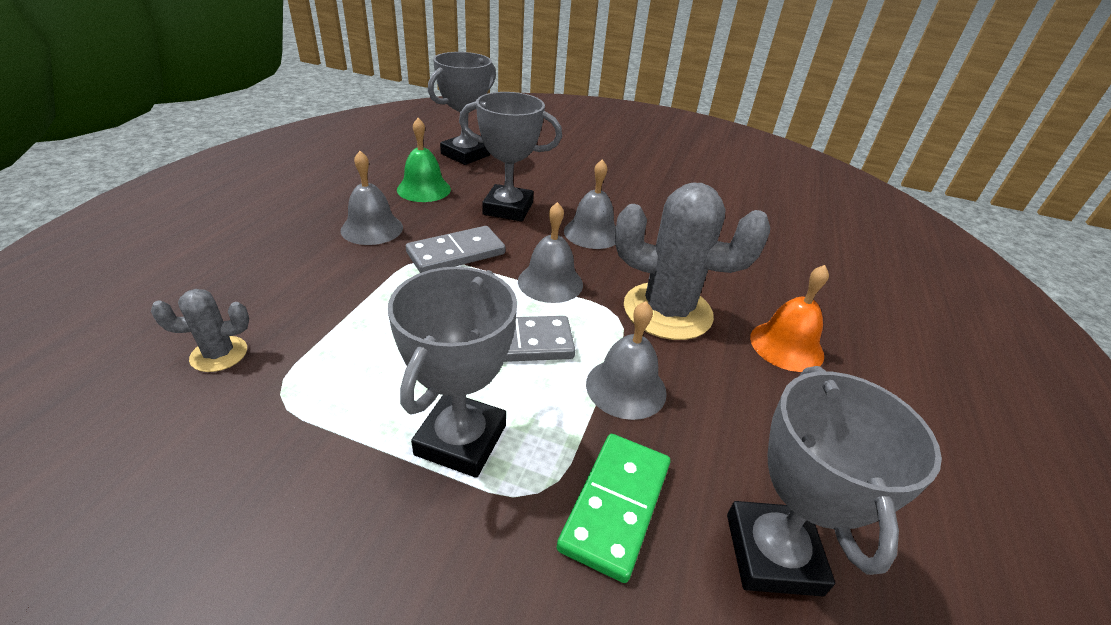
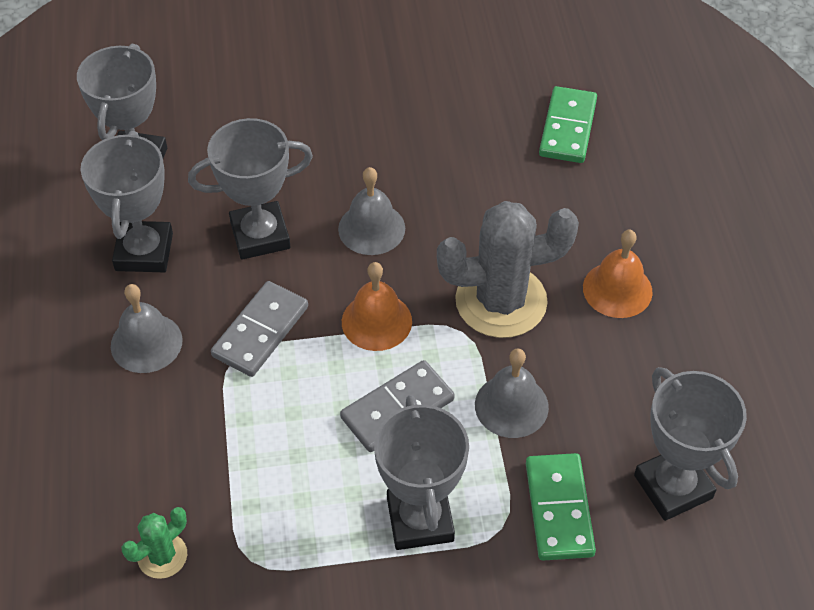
camera: 25 degrees left, 15 degrees up
(219, 354) = (162, 556): grey cactus -> green cactus
(424, 189) = (144, 252): green bell -> grey trophy
(550, 282) = (376, 321): grey bell -> orange bell
(790, 236) = (567, 128): none -> green domino

